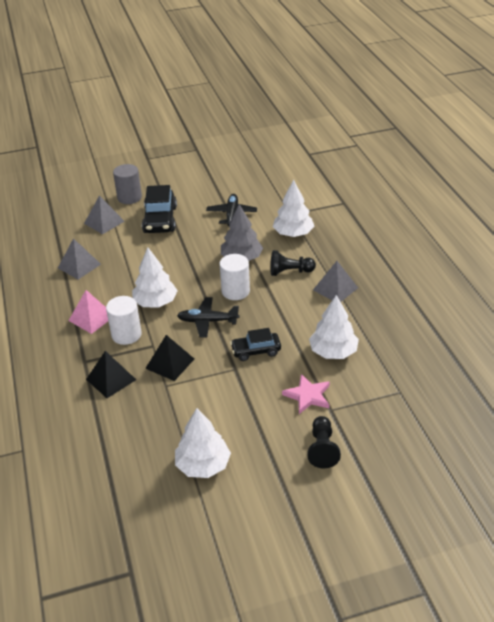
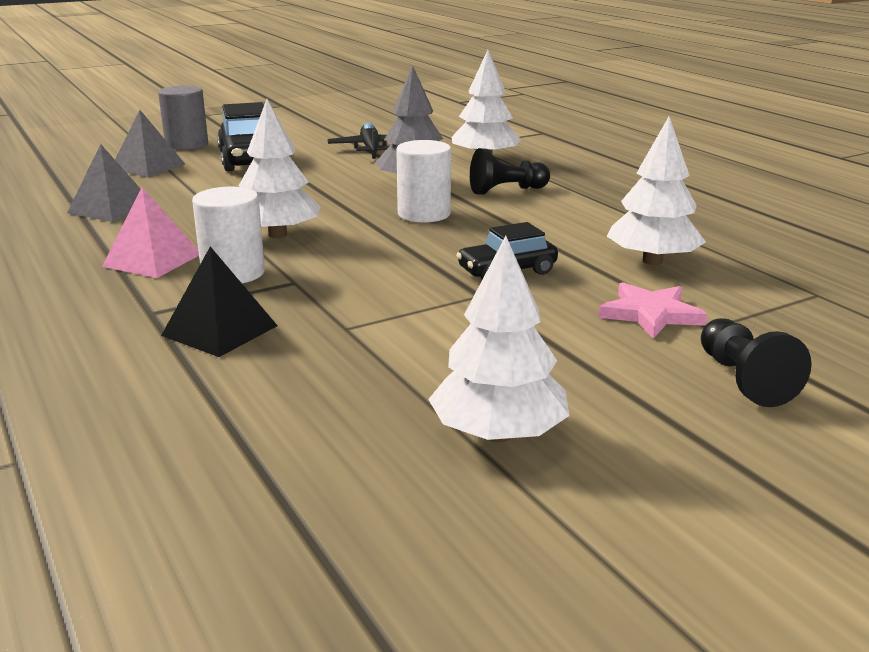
camera: 15 degrees left, 15 degrees down
(170, 363) = (341, 299): black pyramid -> none
(207, 321) = (390, 247): black plane -> none
(335, 288) = (597, 200): grey pyramid -> none

